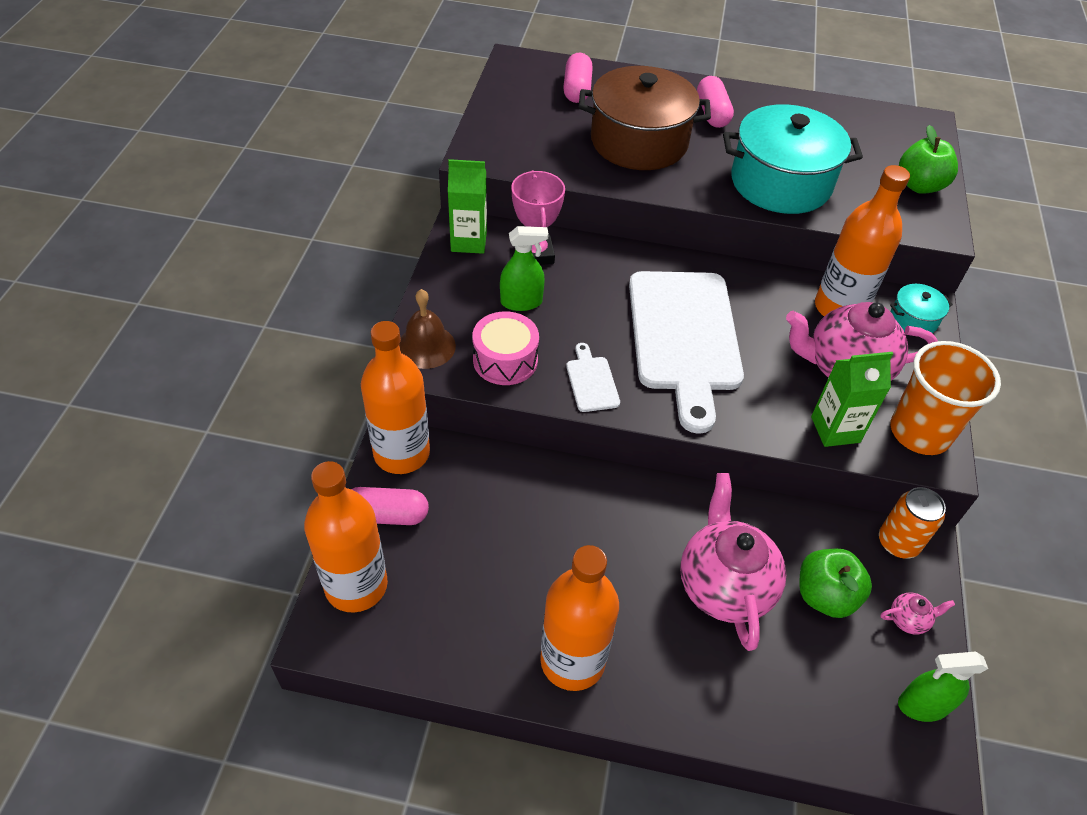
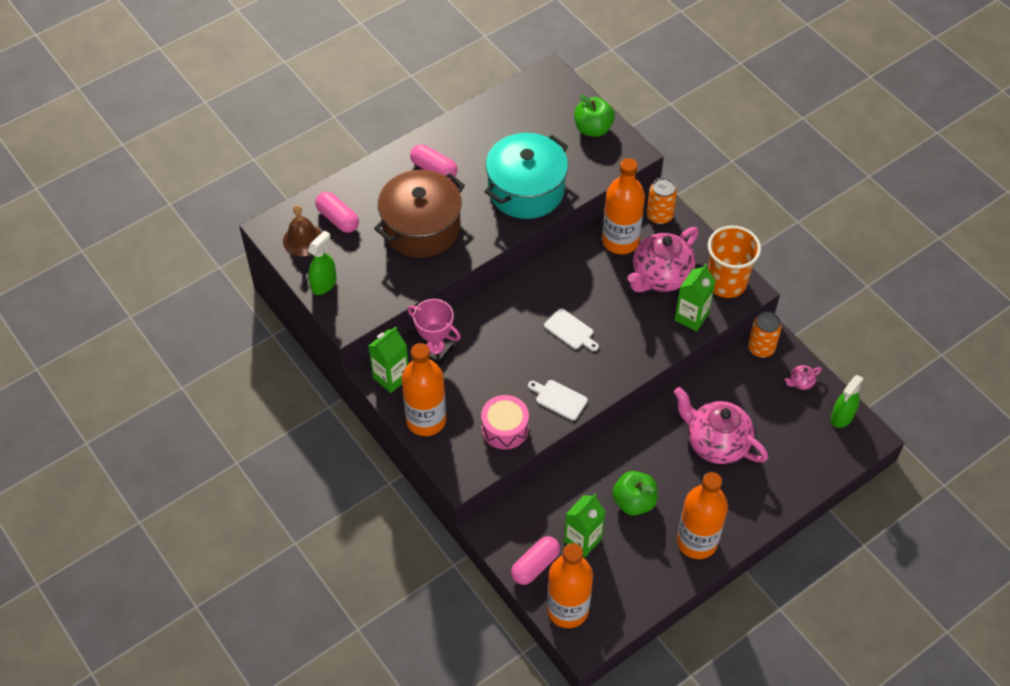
camera: 45 degrees left, 5 degrees up
(402, 453) = (499, 529): orange bottle -> orange bottle (426, 420)
(426, 346) = (457, 460): brown bell -> brown bell (303, 240)
(460, 538) = (582, 540): none -> green carton
(521, 302) = (468, 387): green spray bottle -> green spray bottle (324, 284)
(684, 337) = (570, 331): white cutting board -> white cutting board, size x0.40
(825, 596) = (759, 405): green apple -> green apple (634, 502)
(908, 620) = (801, 382): pink teapot -> pink teapot turned 150 degrees counterclockwise
(913, 319) = (659, 215): turquoise pot -> orange can

